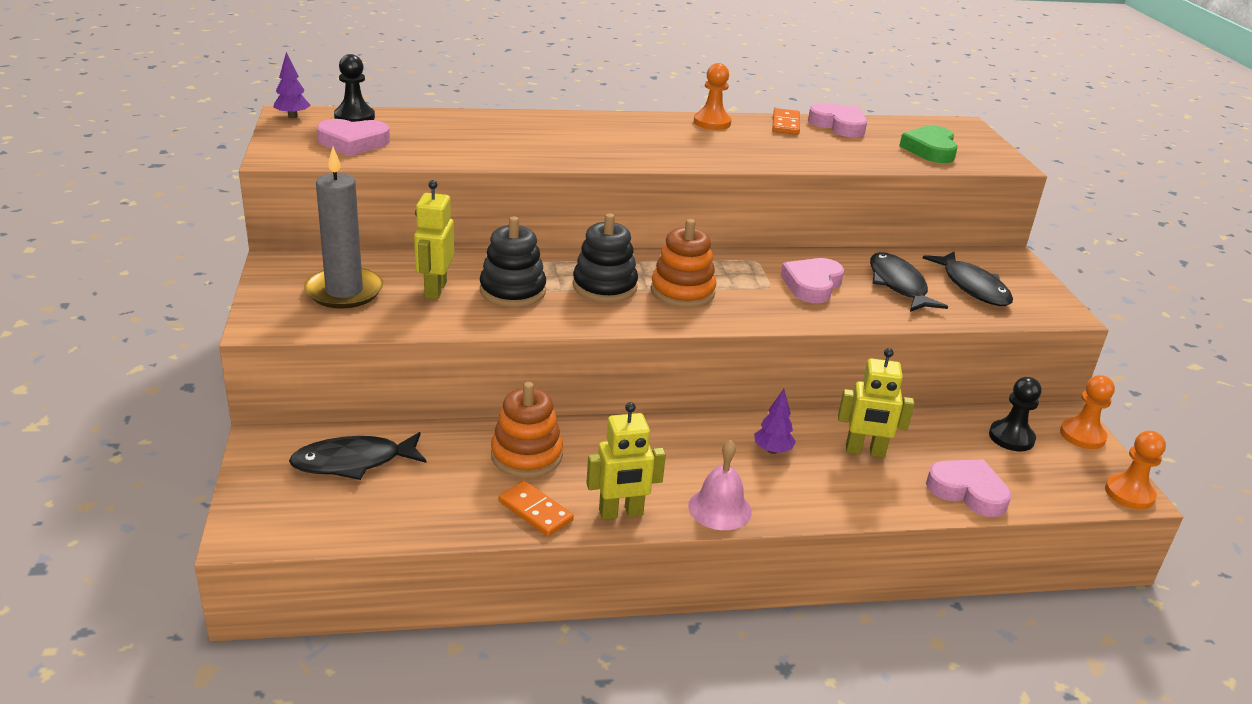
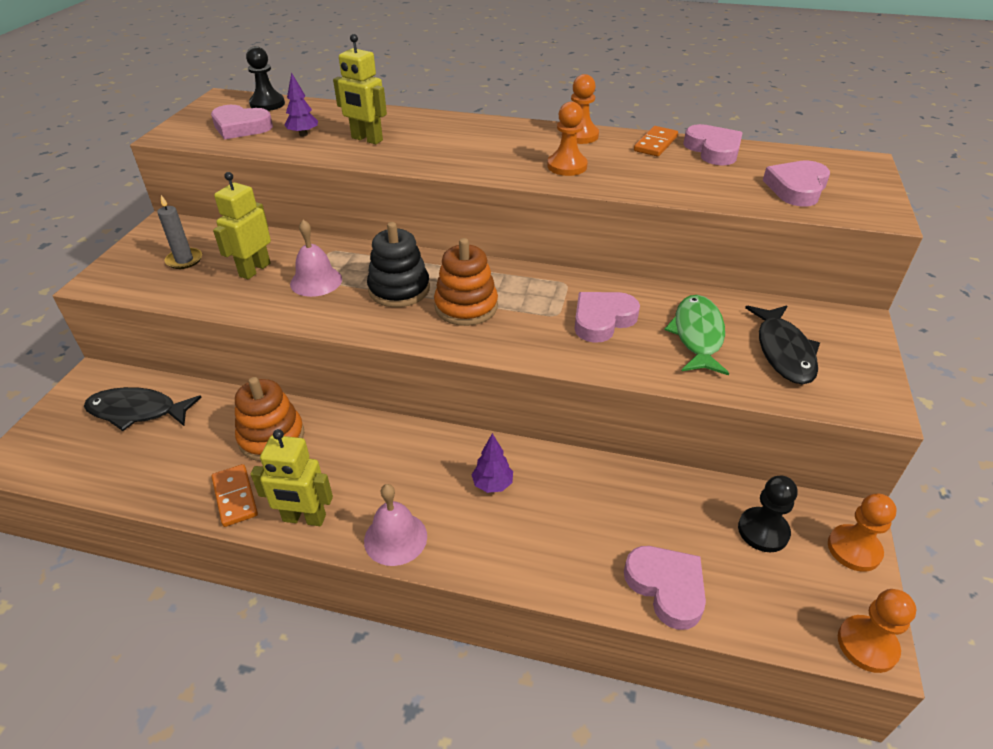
camera: 25 degrees right, 10 degrees up
(292, 116) = (221, 99): purple tree -> purple tree (303, 134)
(344, 291) = (184, 260): grey candle -> grey candle, size x0.55
(512, 291) = (316, 281): black stacking toy -> pink bell
(726, 150) = (567, 166): none -> orange pawn
(865, 451) = (586, 508): yellow robot -> yellow robot (366, 139)
(898, 285) = (697, 335): black fish -> green fish
(930, 150) = (796, 188): green heart -> pink heart

